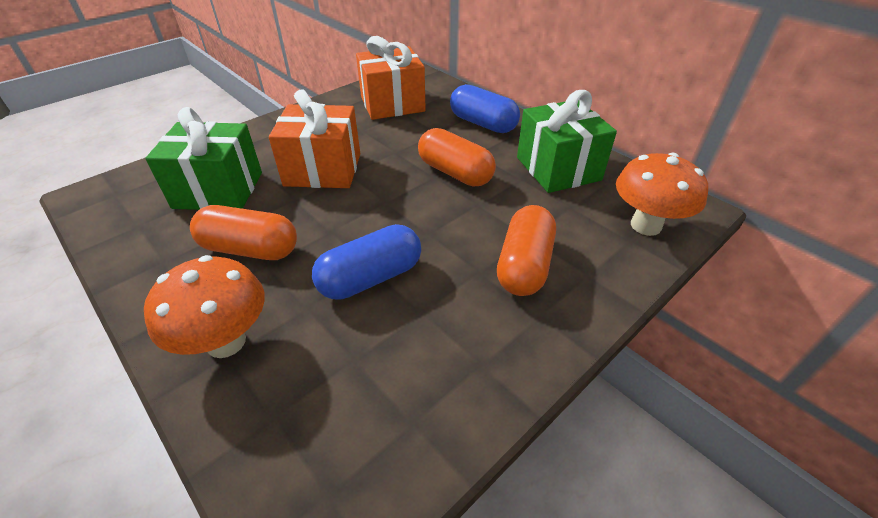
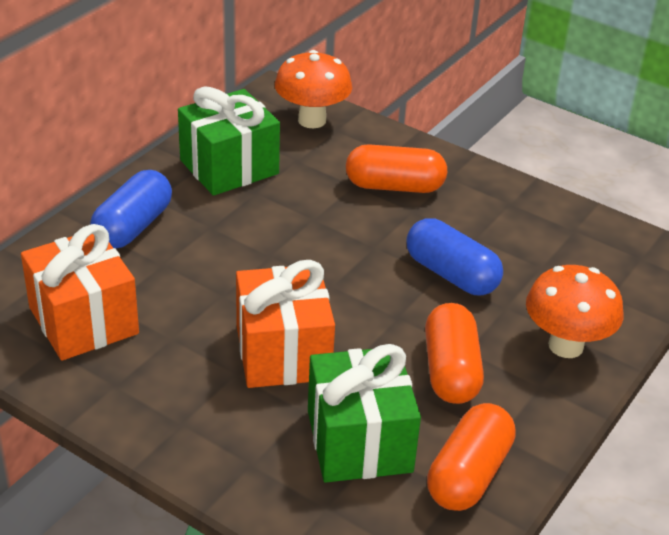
camera: 105 degrees left, 5 degrees down
(455, 173) = (258, 239): orange capsule -> orange capsule (468, 474)

